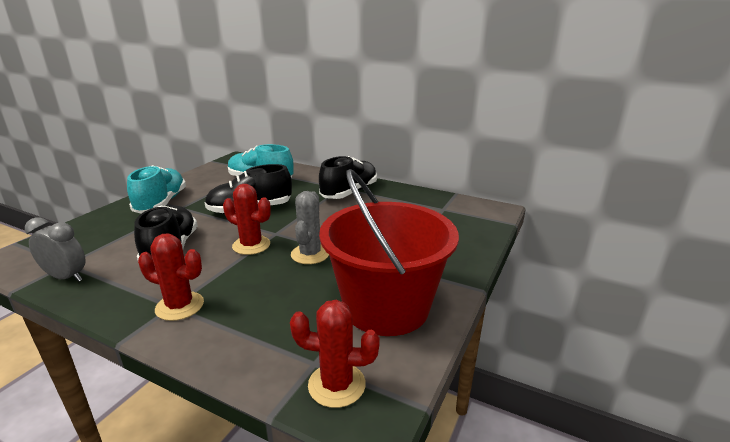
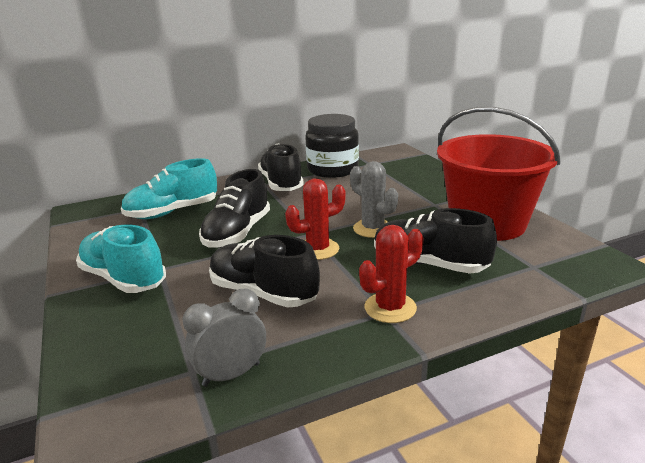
camera: 50 degrees left, 0 degrees up
(267, 301) = (429, 264): none -> black shoe
(336, 385) = (565, 265): red cactus -> none
(405, 199) = (332, 169): none -> black jar

